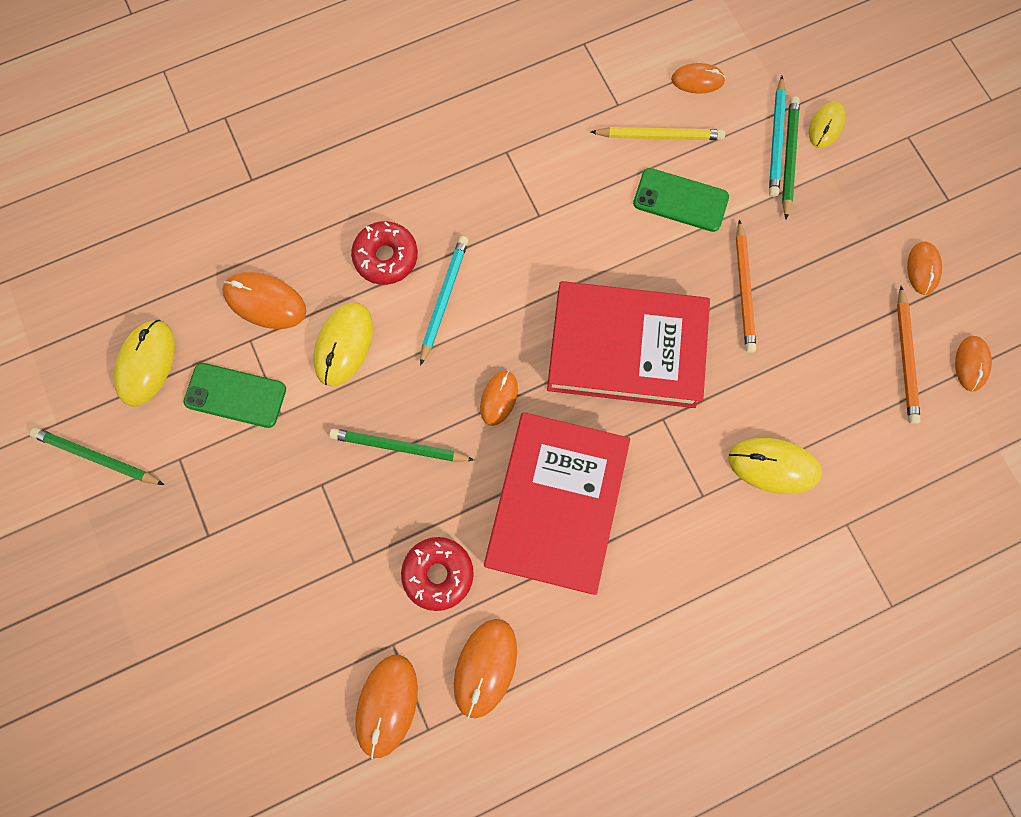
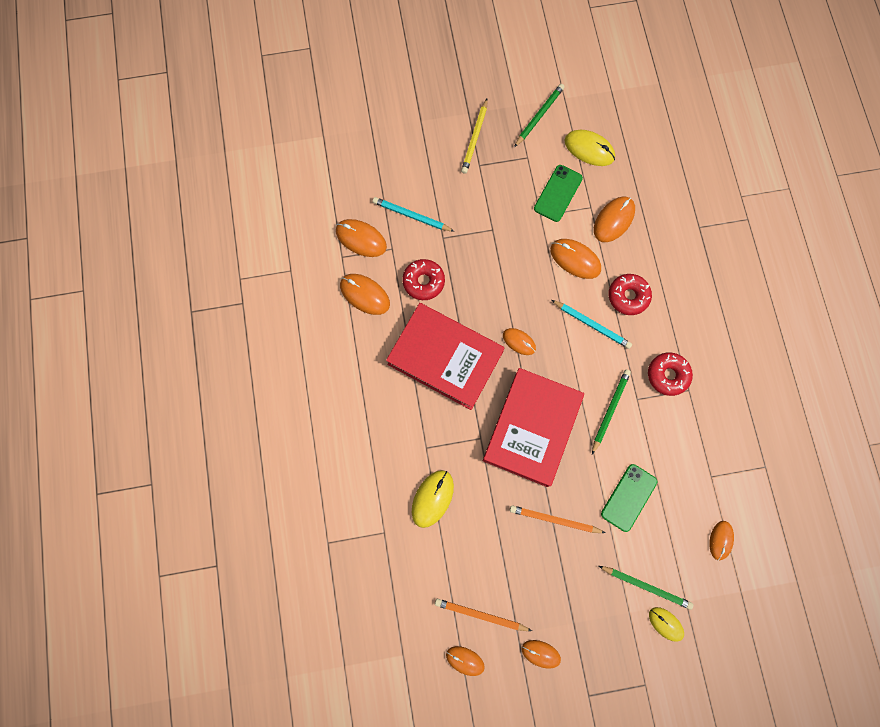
camera: 105 degrees right, 0 degrees up
(344, 345) = (575, 259): yellow mouse -> orange mouse
(399, 447) = (503, 277): green pencil -> green pencil (610, 410)
(492, 182) = (667, 375): none -> red donut
(659, 136) = (681, 498): yellow pencil -> yellow pencil (475, 138)
(776, 140) = (662, 582): turquoise pencil -> turquoise pencil (411, 216)

